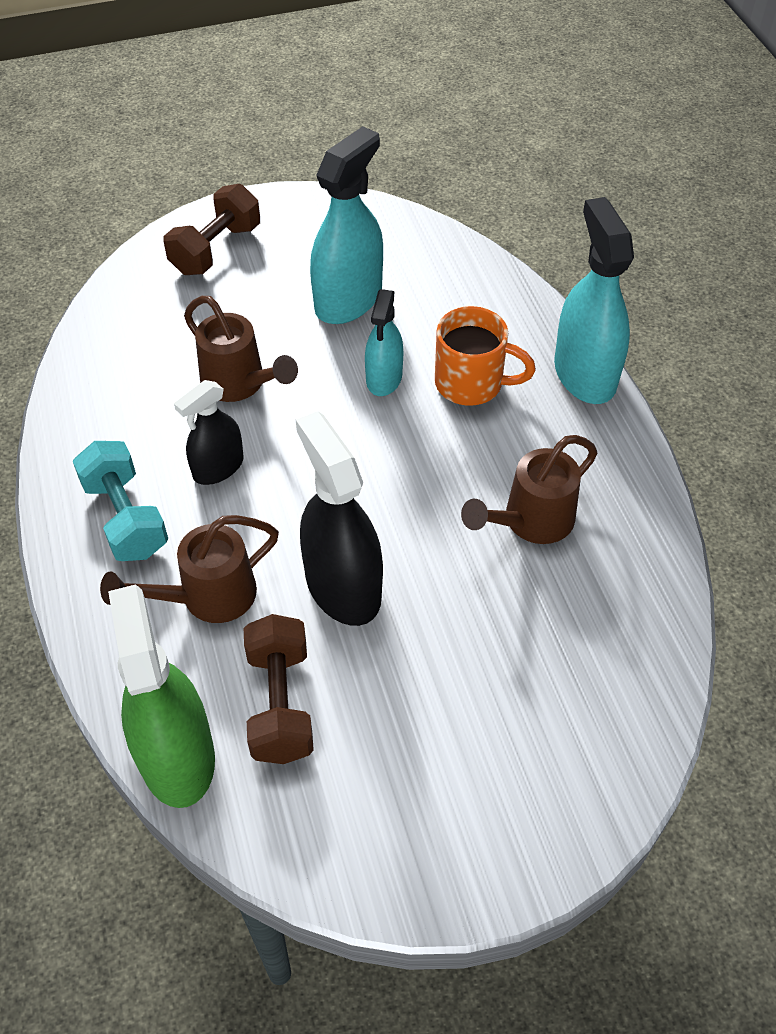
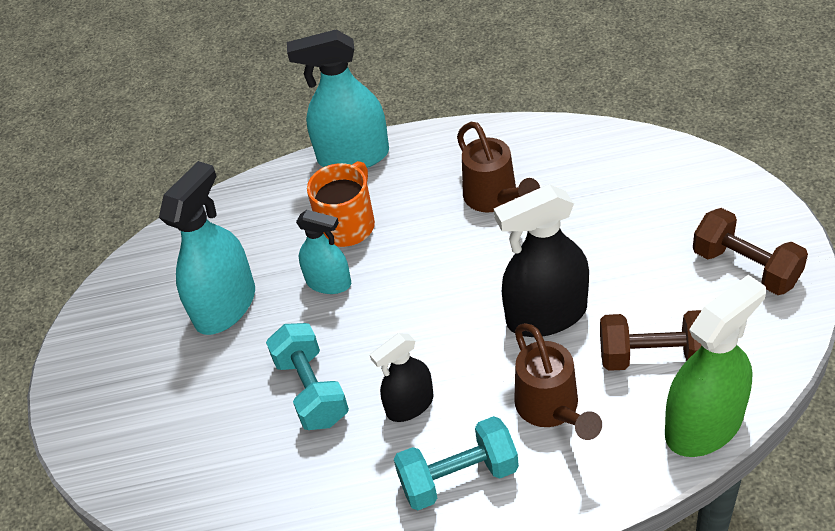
camera: 75 degrees left, 5 degrees down
(177, 756) = (704, 425): green spray bottle -> green spray bottle turned 150 degrees clockwise
(216, 249) = (120, 414): brown dumbbell -> brown dumbbell (745, 267)
(218, 467) = (410, 405): black spray bottle -> black spray bottle turned 90 degrees clockwise
(239, 384) = (311, 390): brown watering can -> turquoise dumbbell
(348, 299) = (225, 306): turquoise spray bottle -> turquoise spray bottle turned 75 degrees clockwise

